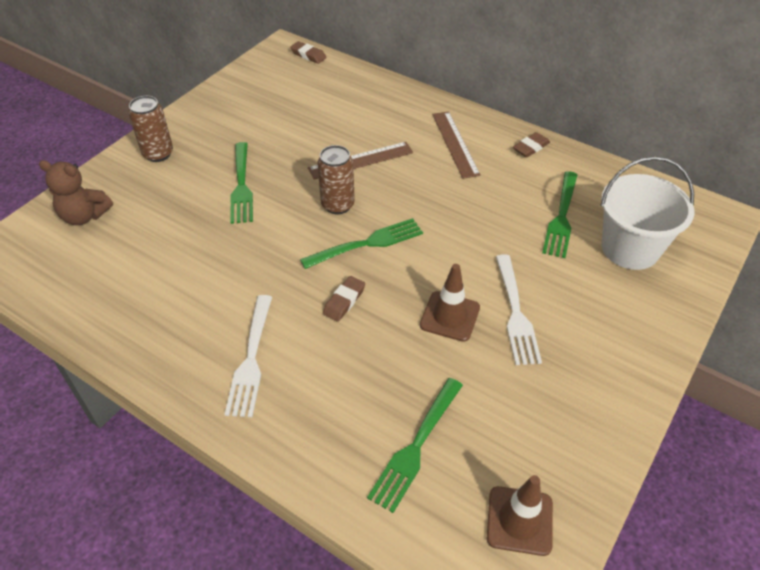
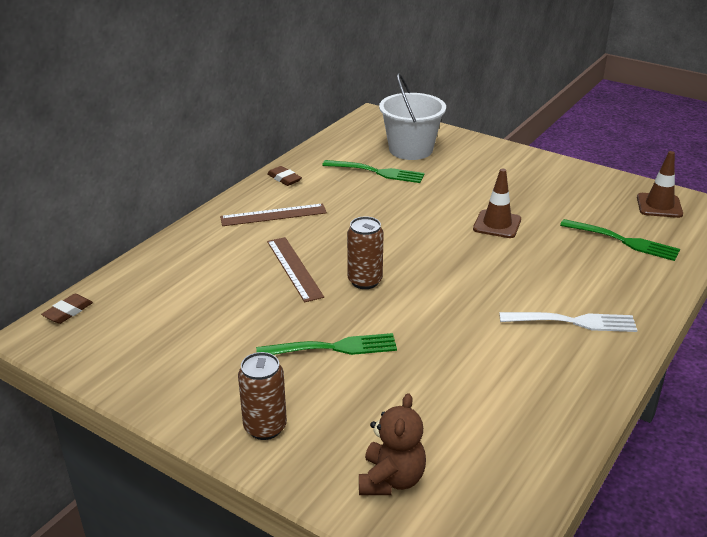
camera: 90 degrees left, 15 degrees down
(344, 301) = (492, 274): brown eraser -> none
(366, 244) = (419, 264): green fork -> none
(515, 312) = (485, 197): white fork -> none

